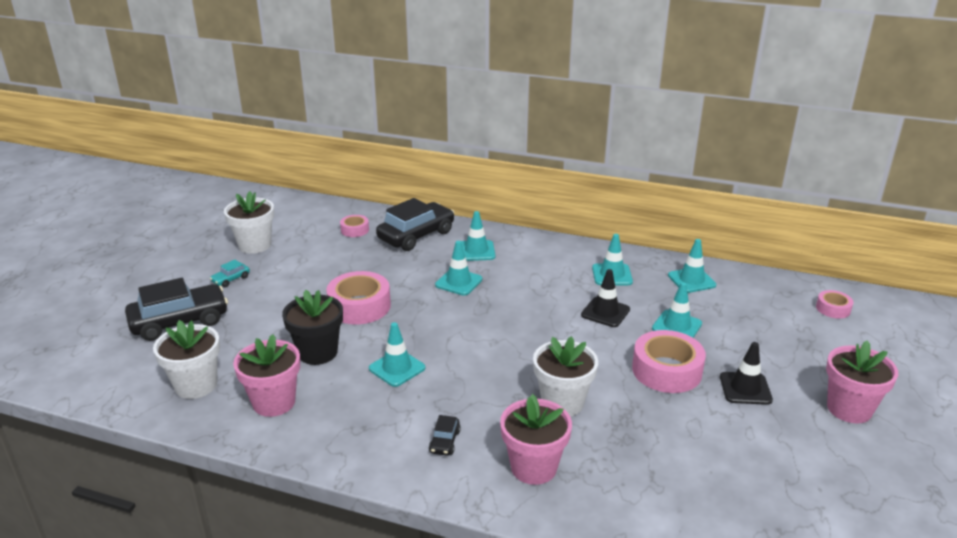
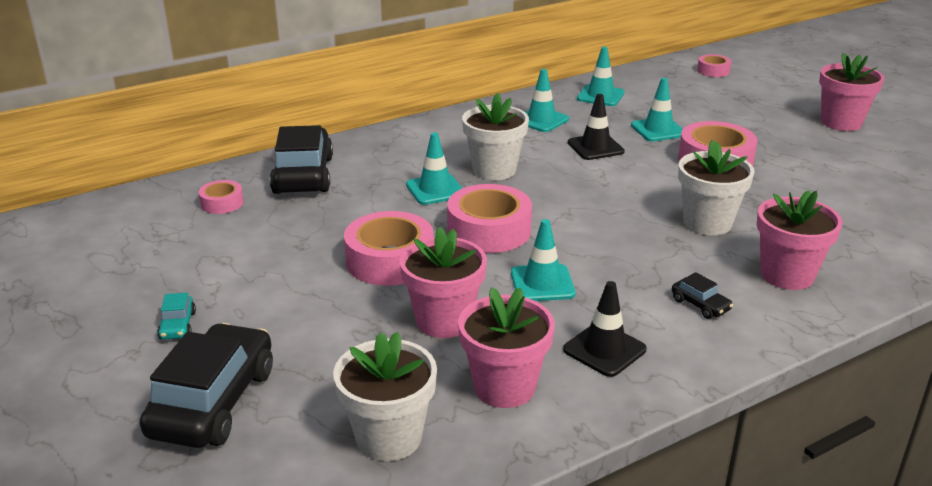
camera: 50 degrees left, 0 degrees up
(255, 245) = (126, 279): white flower pot -> white flower pot (494, 170)
(318, 352) = (444, 321): black flower pot -> pink flower pot
(435, 322) = (489, 230): none -> pink tape
(476, 251) = (393, 158): turquoise traffic cone -> none
(745, 388) = (775, 144): black traffic cone -> black traffic cone (604, 349)

